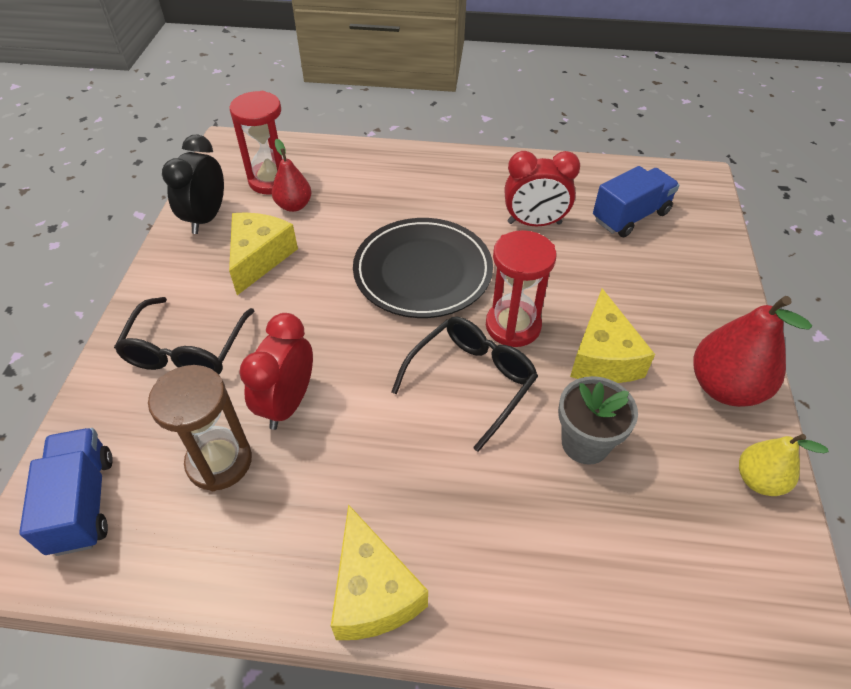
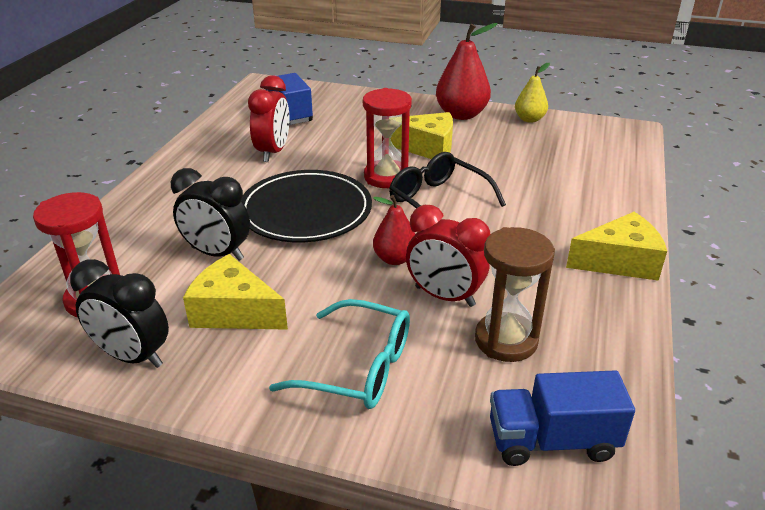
camera: 80 degrees left, 15 degrees down
(186, 350) = (358, 368): black glasses -> turquoise glasses
(294, 205) = (157, 283): red pear -> red pear (395, 259)
(339, 228) = (217, 254): none -> black clock
(585, 443) = (500, 166): grey flower pot -> none

